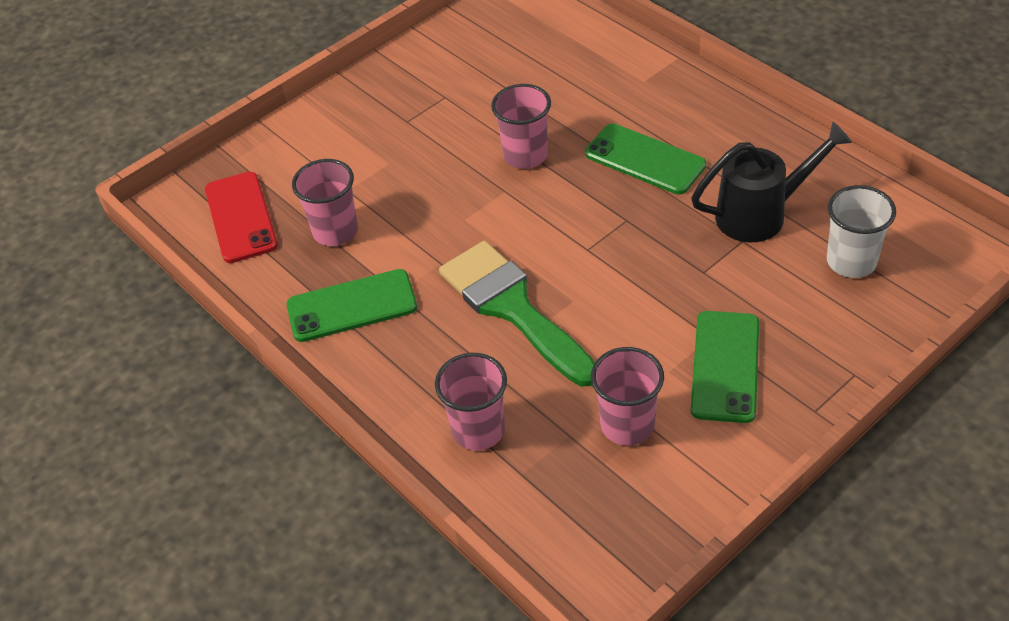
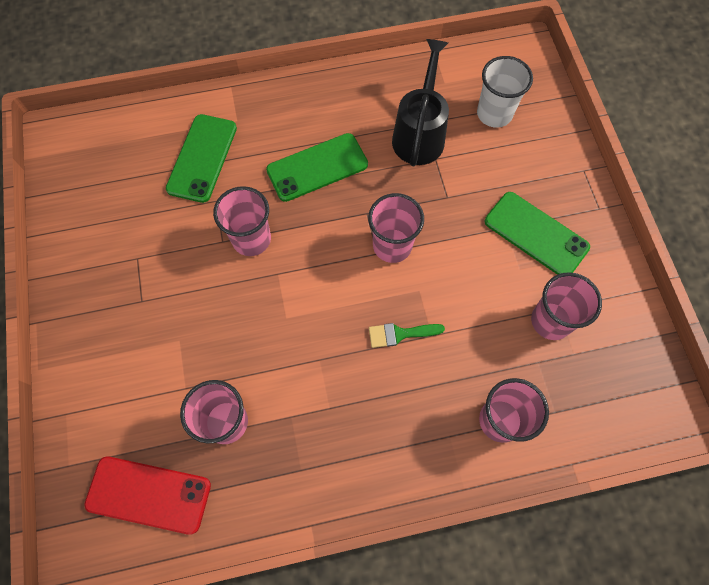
camera: 65 degrees left, 20 degrees up
(352, 306) = (319, 450): green phone -> green phone (202, 158)
(512, 308) = (400, 334): green brush -> green brush, size x0.42
(606, 256) = (392, 245): none -> pink cup

